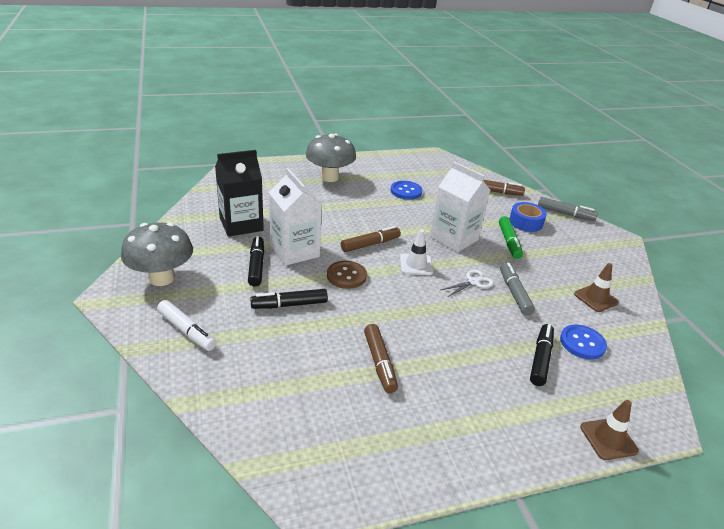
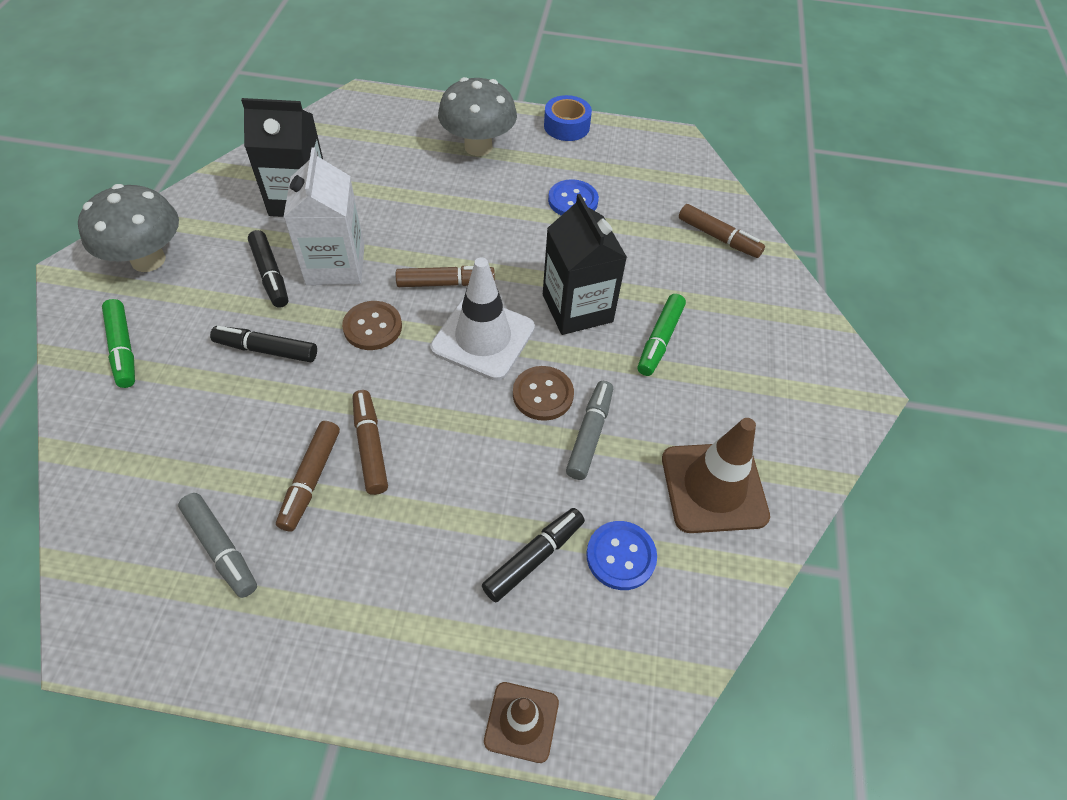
camera: 25 degrees right, 20 degrees up
(187, 331) = (123, 349): white marker -> green marker
(256, 266) = (270, 275): black marker -> black marker turned 135 degrees clockwise
(400, 335) = (370, 446): none -> brown marker
(416, 265) = (483, 338): white traffic cone -> white traffic cone, size x1.73
(454, 238) = (577, 308): white carton -> black carton
(473, 282) = (543, 394): white scissors -> brown button
(526, 222) = (720, 311): blue tape -> blue tape (566, 126)
(565, 214) = (804, 313): grey marker -> grey marker (221, 548)
(595, 298) = (713, 487): brown traffic cone -> brown traffic cone, size x1.73

